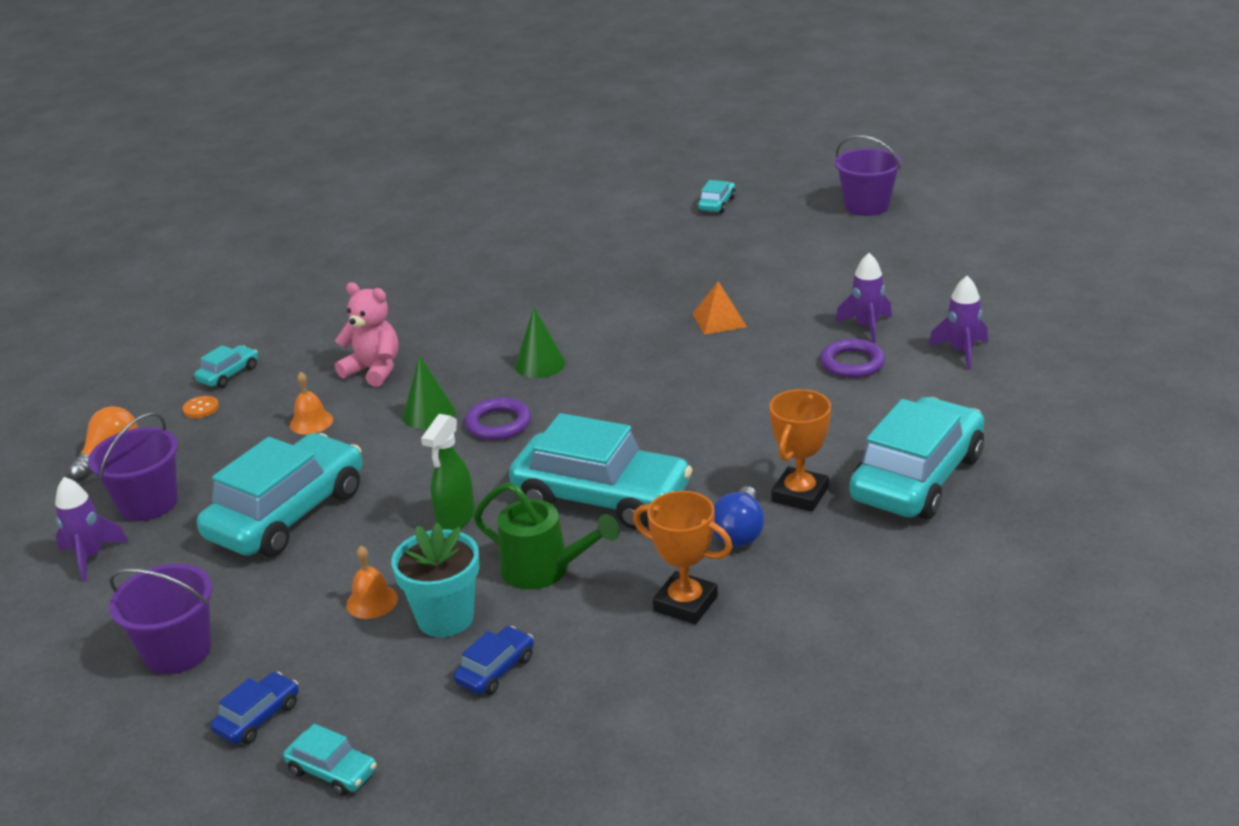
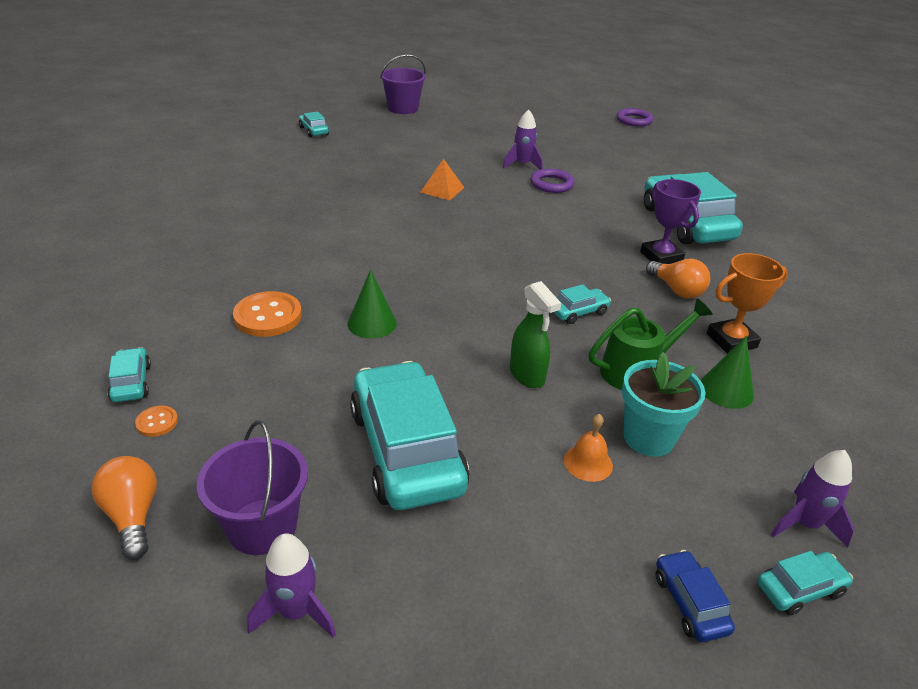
camera: 55 degrees left, 5 degrees up
(177, 651) = (536, 614): purple bucket -> none
(311, 422) = (288, 376): orange bell -> none
(374, 370) = (268, 316): pink teddy bear -> orange button
(495, 670) = (735, 445): blue car -> none
(498, 423) = (432, 304): purple ring -> purple ring (634, 120)
(540, 364) = (385, 257): green cone -> green cone (726, 390)
(601, 497) = (578, 312): turquoise car -> turquoise car, size x0.44
(739, 532) = (676, 290): blue light bulb -> orange light bulb
(800, 495) = (661, 257): orange trophy -> purple trophy
(961, 352) = (585, 160): purple rocket -> purple rocket (804, 524)

